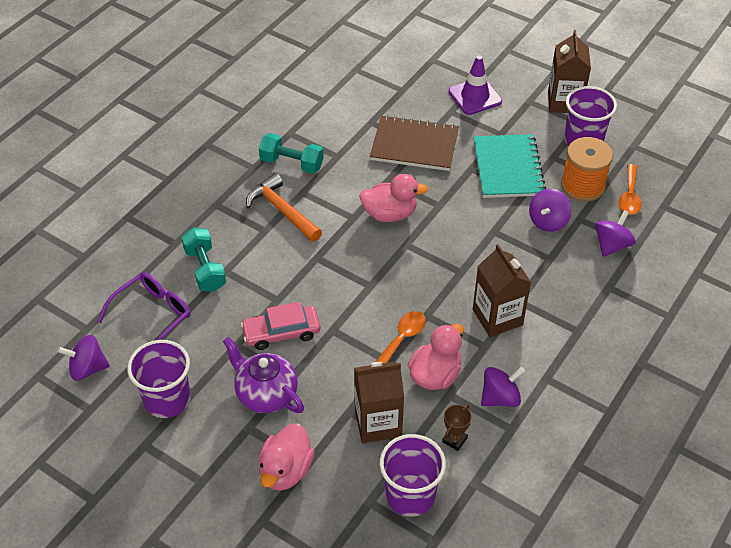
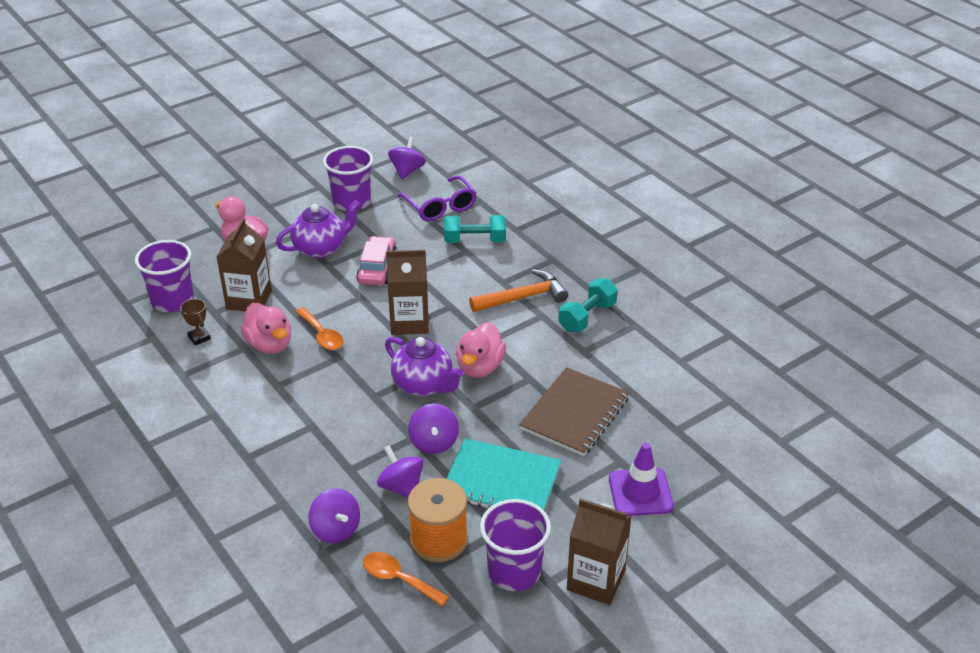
camera: 110 degrees right, 10 degrees down
(430, 243) = (423, 385): none -> purple teapot
(497, 317) = (303, 404): brown carton -> brown carton (409, 322)
(500, 398) = (217, 377): purple spinning top -> purple spinning top (434, 442)

